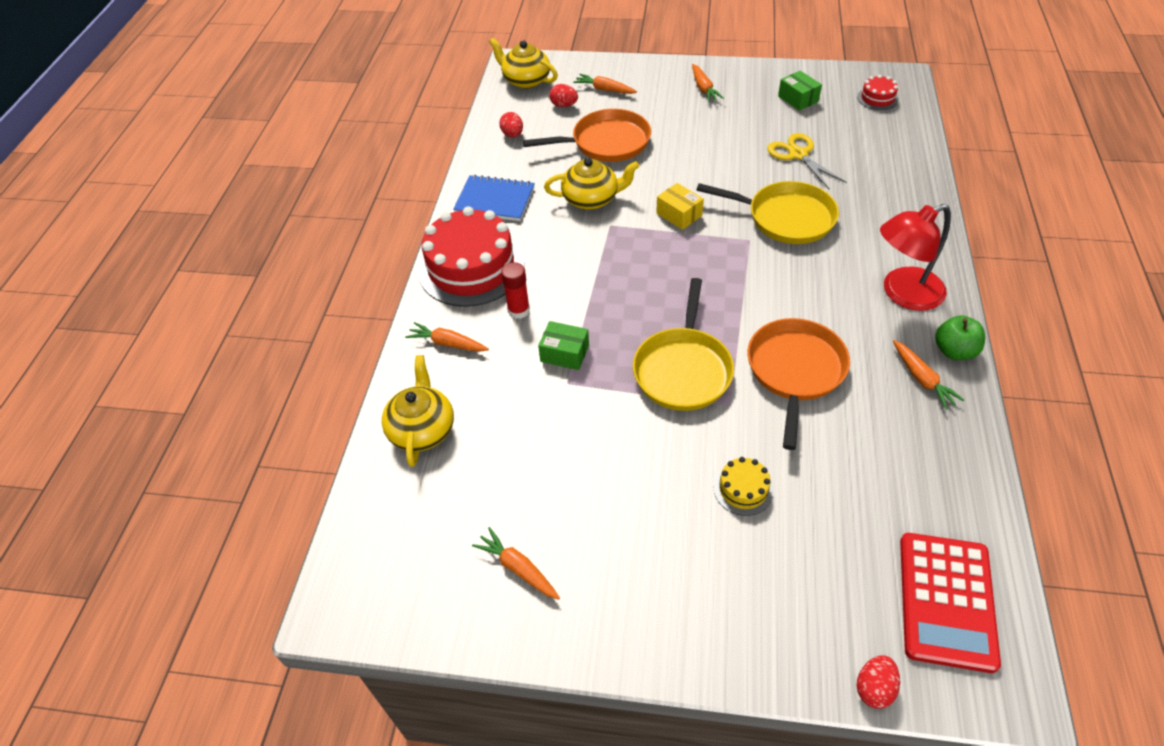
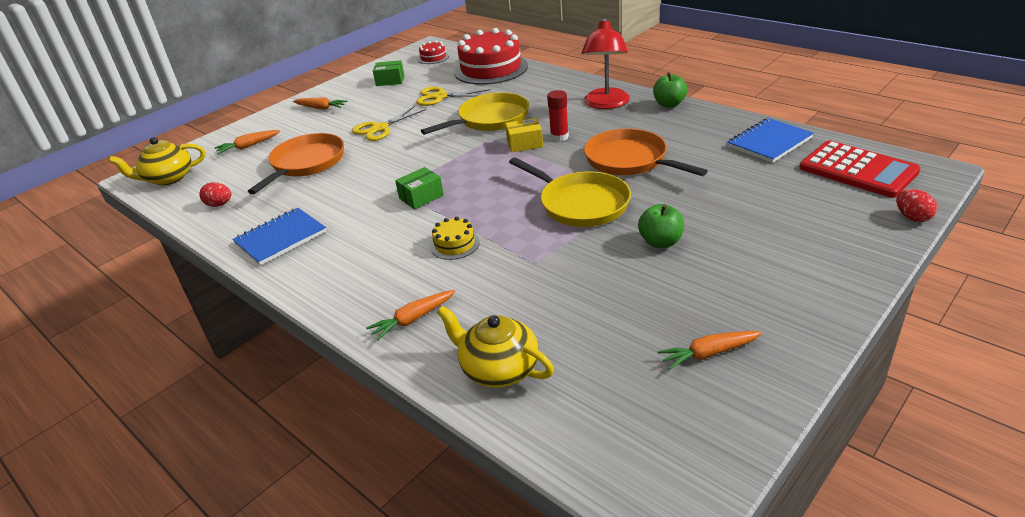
camera: 55 degrees left, 15 degrees down
(471, 267) = (340, 276): red cake -> red cake (491, 69)
(518, 310) = (425, 264): red glue stick -> red glue stick (559, 137)
(564, 105) = (231, 169): red egg -> none
(564, 353) = (502, 254): green box -> green box (421, 197)
(591, 199) = (355, 189): yellow teapot -> none
(661, 463) = (660, 242): none -> green apple
(679, 214) = (428, 157): yellow box -> yellow box (524, 144)
(701, 150) = (380, 128): none -> yellow scissors
(743, 489) = (714, 214): yellow cake -> yellow cake (454, 244)
(922, 379) = (681, 121): orange carrot -> none
(942, 485) = (769, 142): none -> blue notebook

